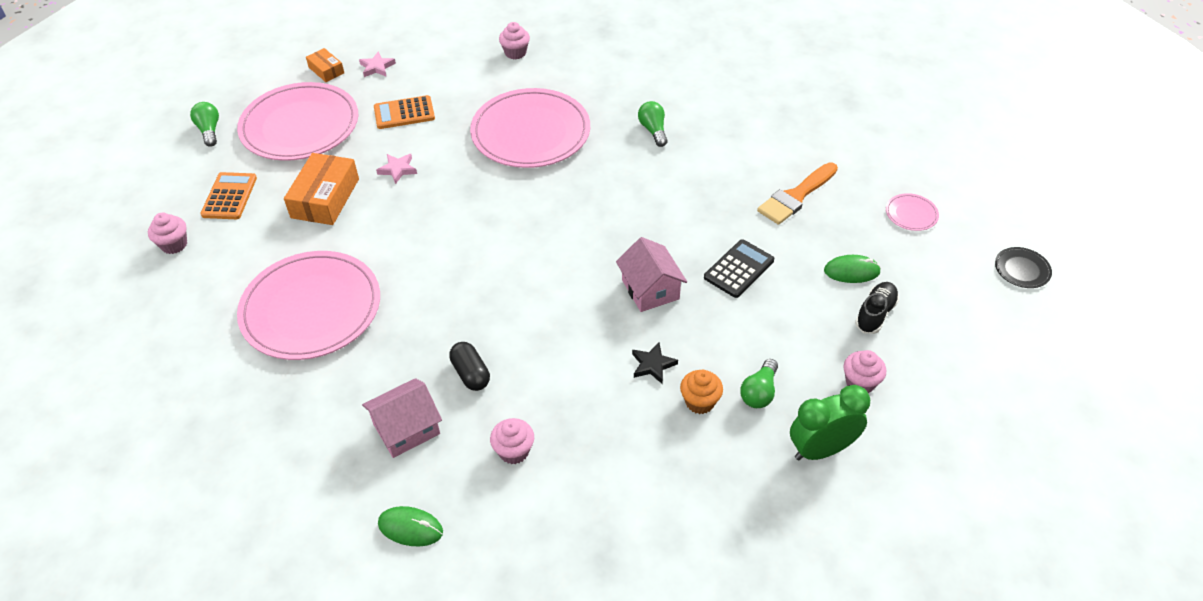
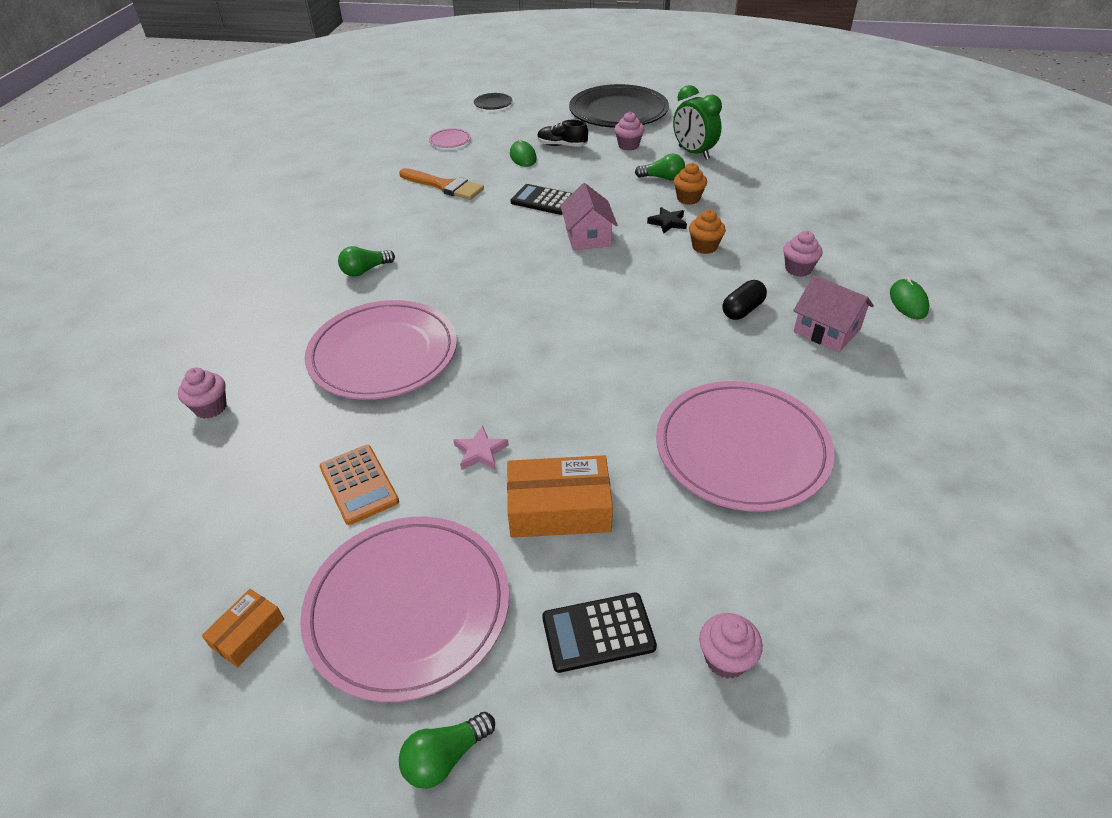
camera: 105 degrees left, 5 degrees down
(229, 196) = (598, 632): orange calculator -> black calculator
(377, 67) = (240, 559): pink star -> none
(591, 382) = (704, 247): none -> orange cupcake
(650, 289) = (588, 236): pink house -> pink house turned 60 degrees counterclockwise
(976, 402) = (618, 111): none -> black plate

